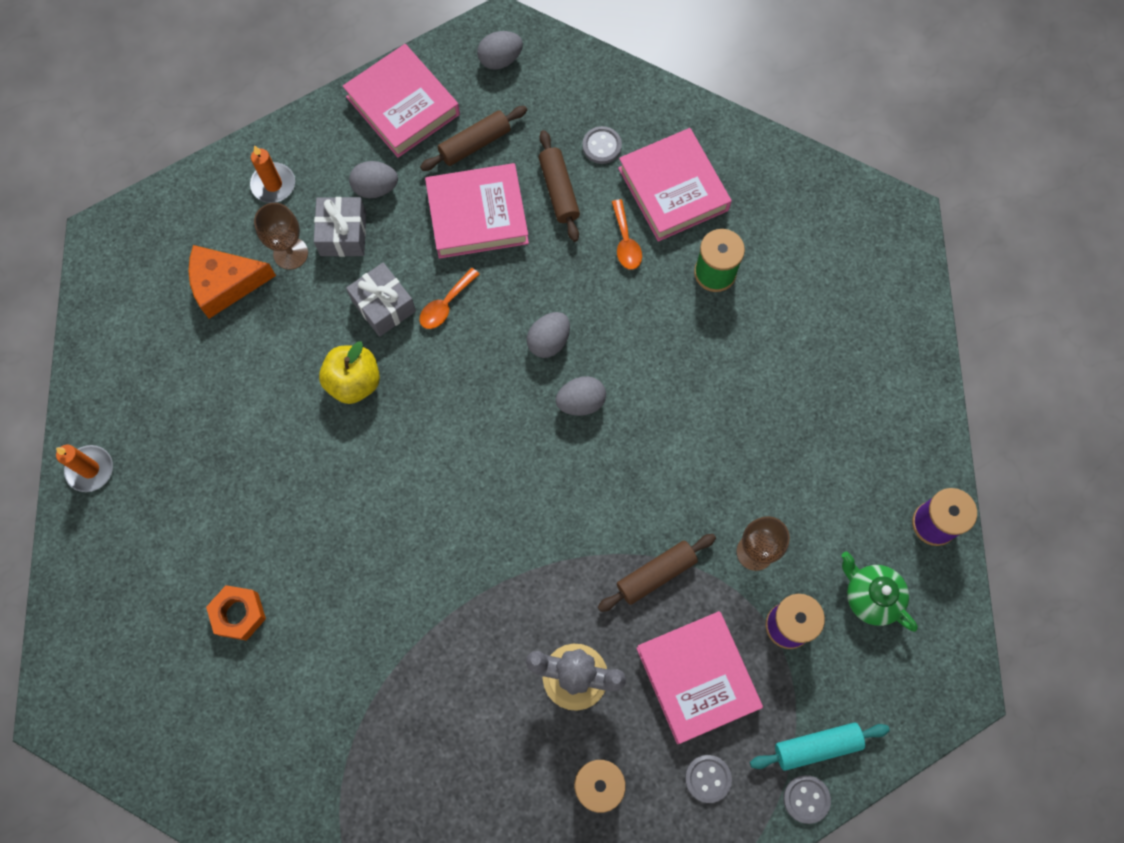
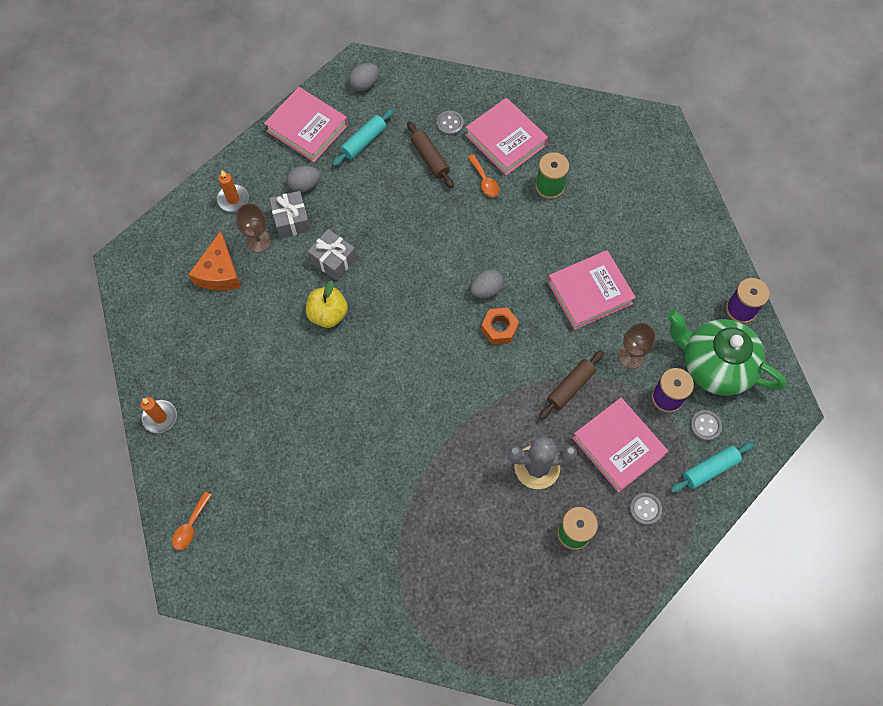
camera: 15 degrees left, 5 degrees down
(225, 284) = (219, 272): orange cheese -> orange cheese turned 60 degrees counterclockwise
(239, 614) = (294, 486): orange nut -> orange nut (499, 328)
(445, 305) = (376, 249): orange spoon -> orange spoon (190, 526)
(475, 144) = (364, 142): brown rolling pin -> turquoise rolling pin
(477, 215) = (379, 187): pink book -> pink book (589, 292)
(549, 341) = (453, 256): grey egg -> none
(806, 799) = (713, 504): grey button -> grey button (705, 426)
(871, 596) = (715, 365): green teapot -> green teapot, size x1.87

